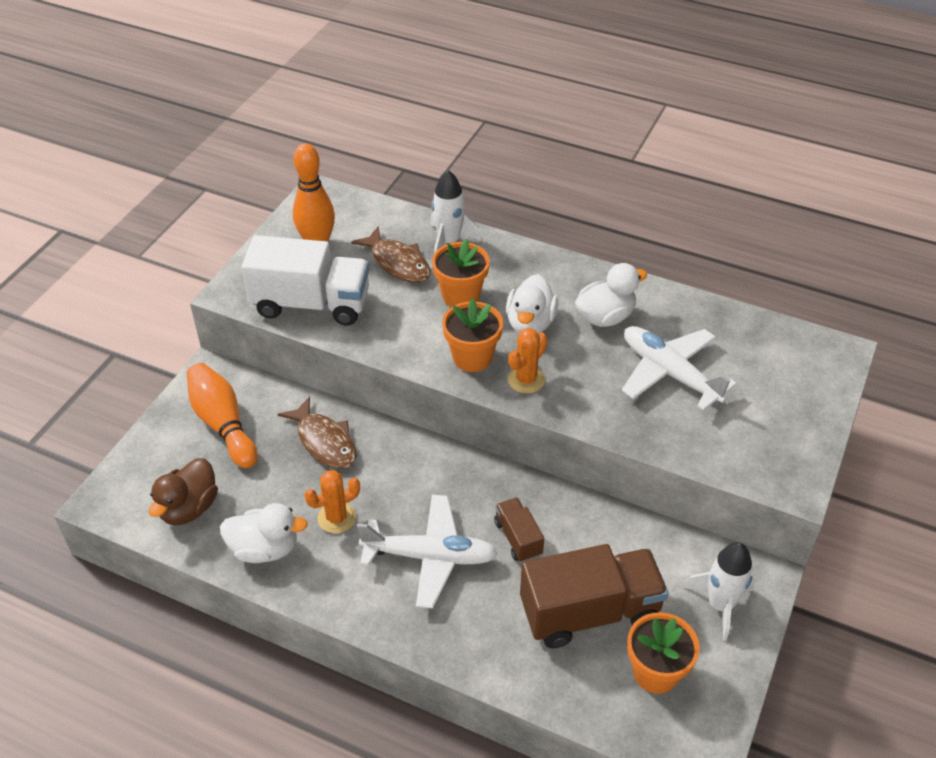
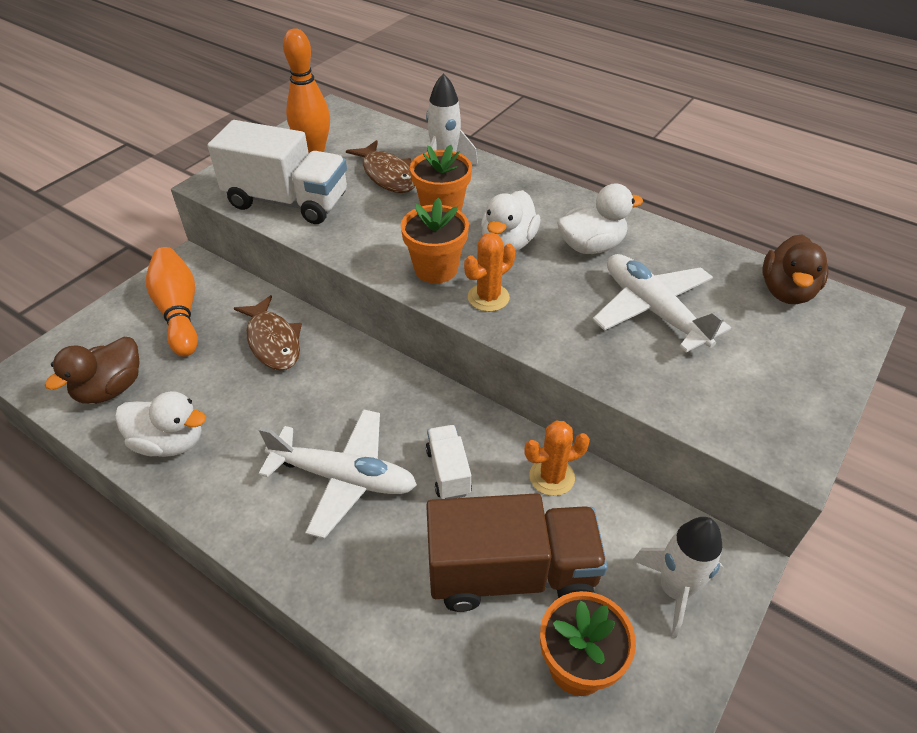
camera: 10 degrees right, 0 degrees up
(336, 518) = (257, 420): orange cactus -> orange cactus (551, 477)
(518, 538) = (448, 471): brown truck -> white truck
(779, 340) = (786, 291): none -> brown duck

